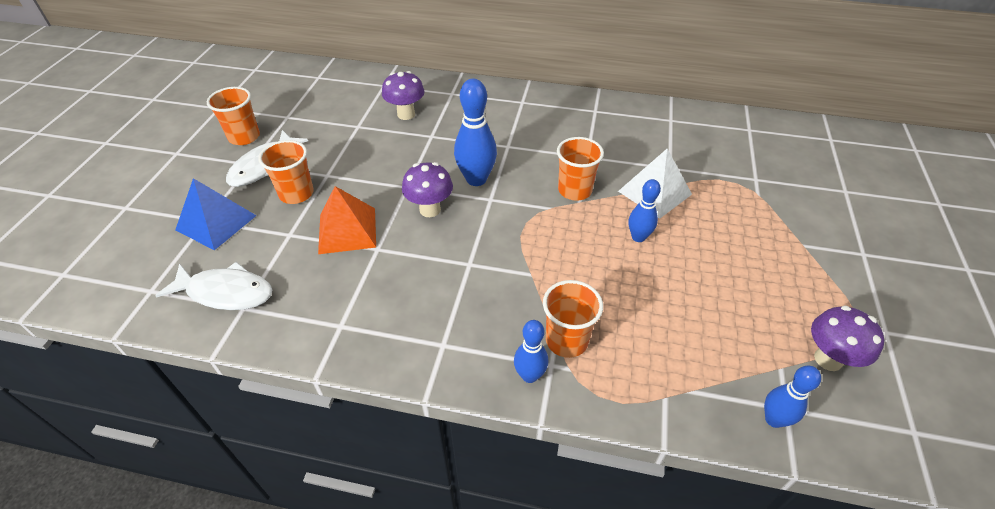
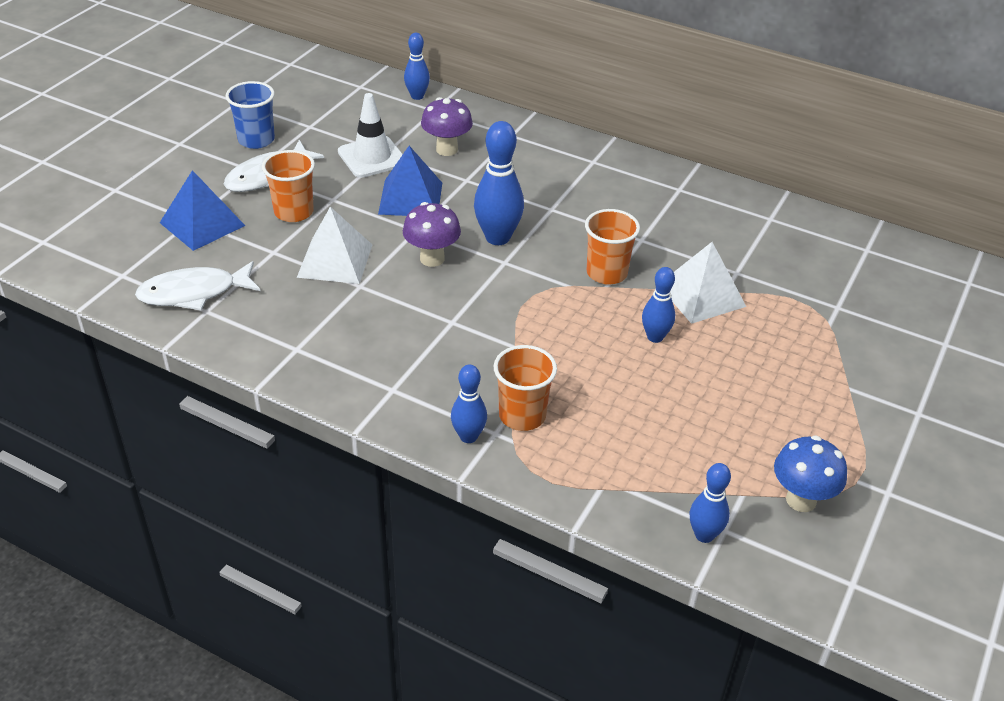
camera: 15 degrees right, 5 degrees down
(226, 292) = (194, 293): white fish -> white fish turned 135 degrees clockwise
(244, 137) = (256, 140): orange cup -> blue cup
(347, 230) = (335, 260): orange pyramid -> white pyramid
(348, 132) = (372, 157): none -> white traffic cone
(366, 77) = (417, 96): none -> blue bowling pin
(392, 160) = (410, 198): none -> blue pyramid
(828, 359) = (801, 500): purple mushroom -> blue mushroom

